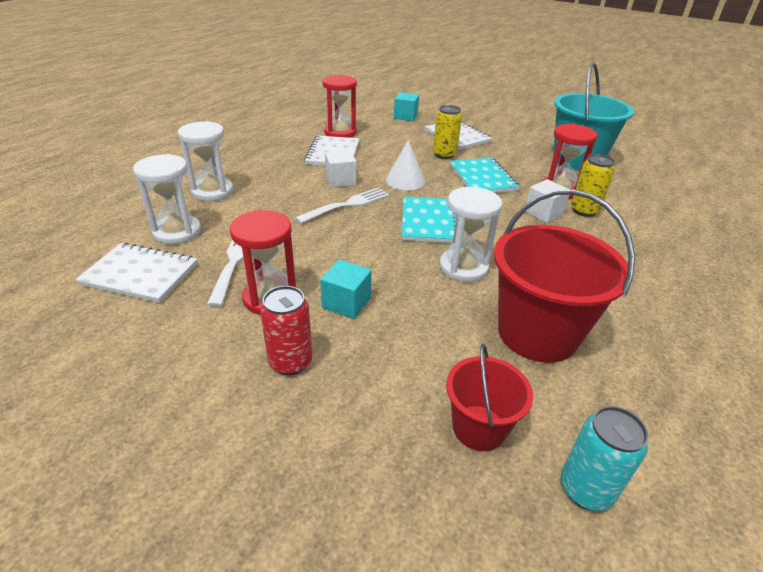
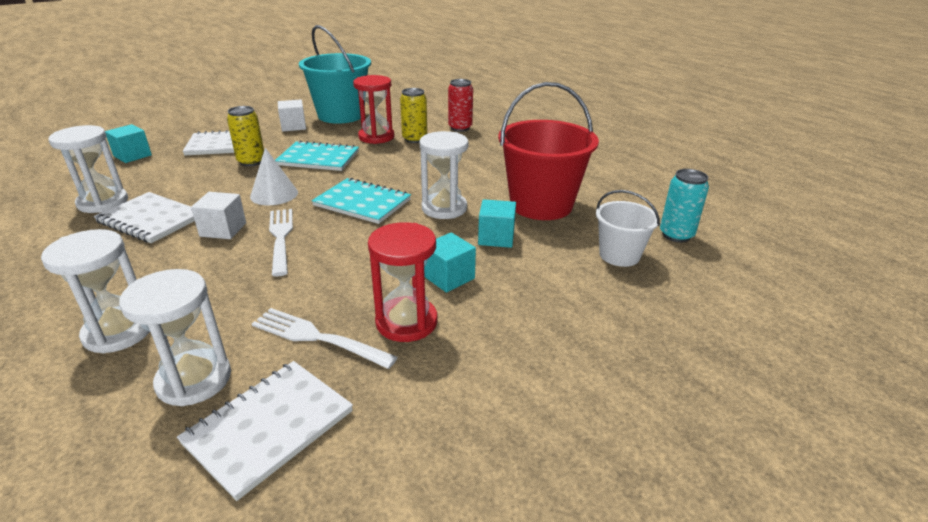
camera: 65 degrees left, 5 degrees down
(290, 362) = (511, 326): red can -> red can (460, 128)
(340, 132) = (103, 202): red hourglass -> white hourglass
(437, 315) = (496, 237): none -> turquoise cube
(479, 427) = (619, 255): red bucket -> white bucket
(543, 213) = (402, 153): white cube -> white cube (293, 126)

